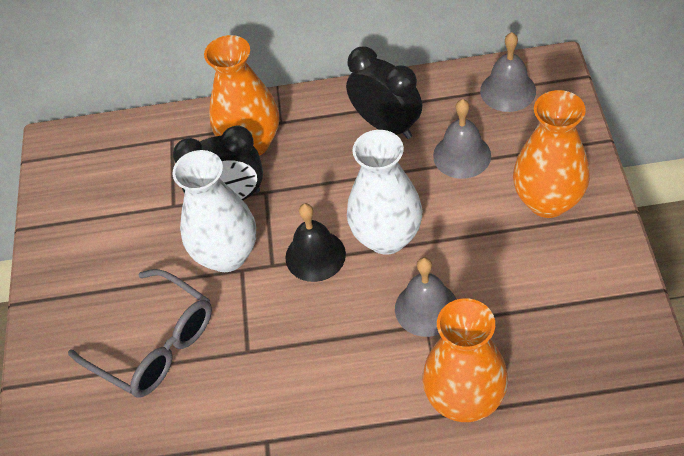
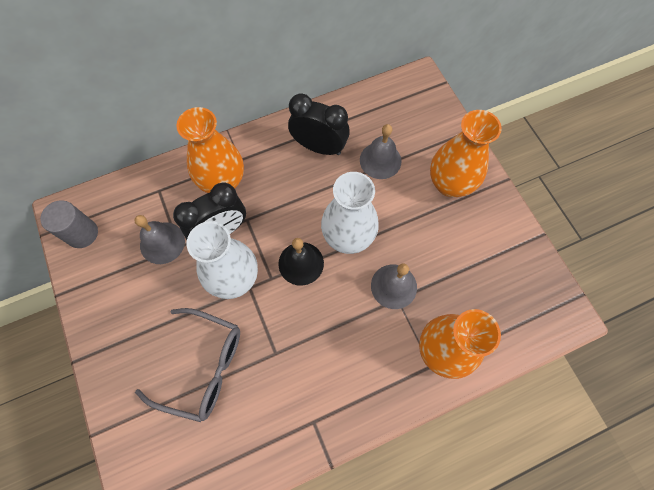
camera: 25 degrees left, 15 degrees up
(68, 169) = (82, 233): none -> grey cylinder
(508, 90) = (396, 103): grey bell -> grey bell (162, 243)

